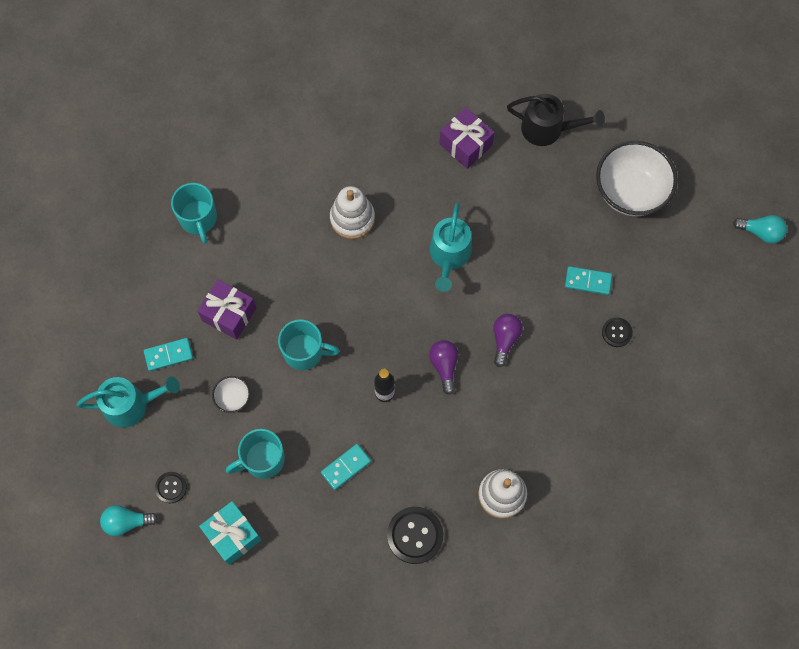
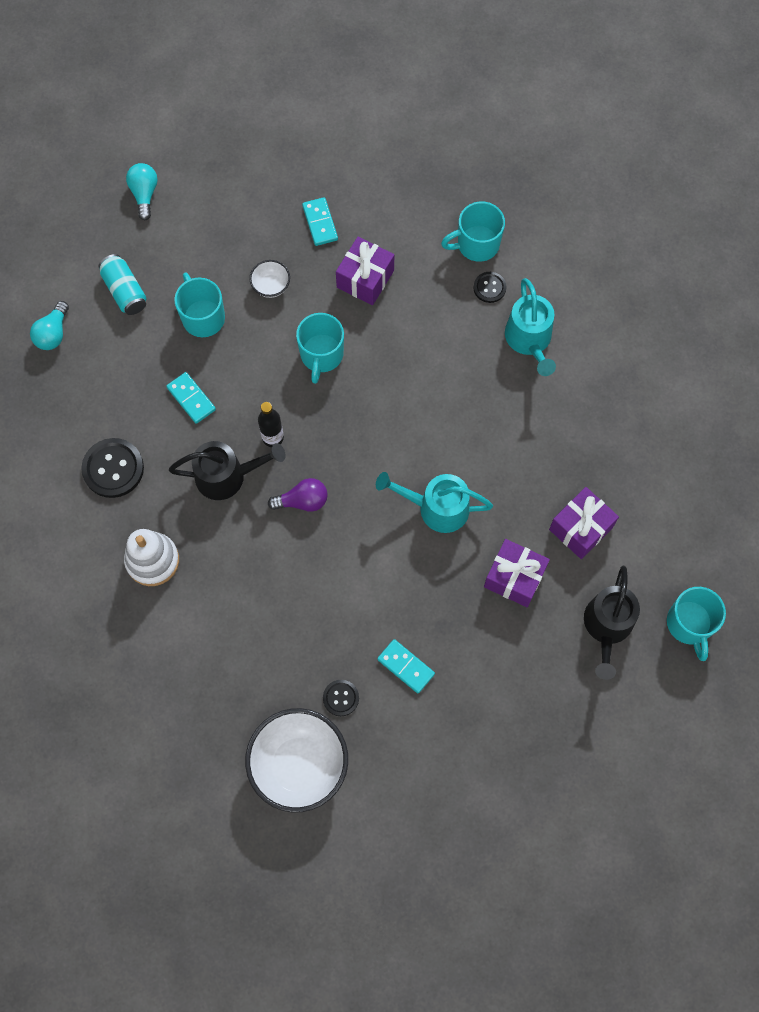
camera: 90 degrees right, 0 degrees up
(132, 405) = (266, 192): turquoise watering can -> turquoise watering can (529, 340)
(171, 487) = (177, 232): black button -> black button (489, 288)
(232, 535) = (125, 291): turquoise gift -> turquoise can
(352, 218) = (481, 402): white stacking toy -> none
(421, 431) = (228, 476): none -> black watering can
(505, 339) = (333, 568): purple light bulb -> none
(509, 196) = (514, 577): none -> purple gift
(543, 70) = (689, 624): none -> turquoise mug
(588, 281) = (405, 667): turquoise domino -> turquoise domino turned 60 degrees counterclockwise
(630, 192) = (525, 725): white bowl -> white bowl (299, 765)
(760, 232) = (474, 889): turquoise light bulb -> turquoise light bulb (53, 333)

